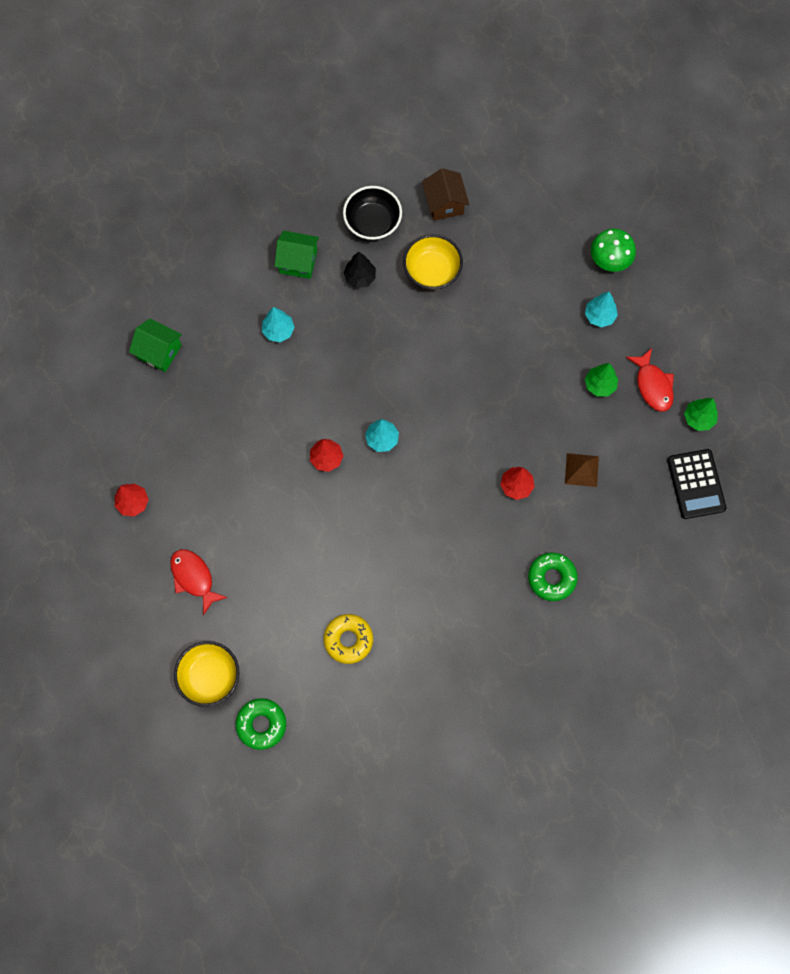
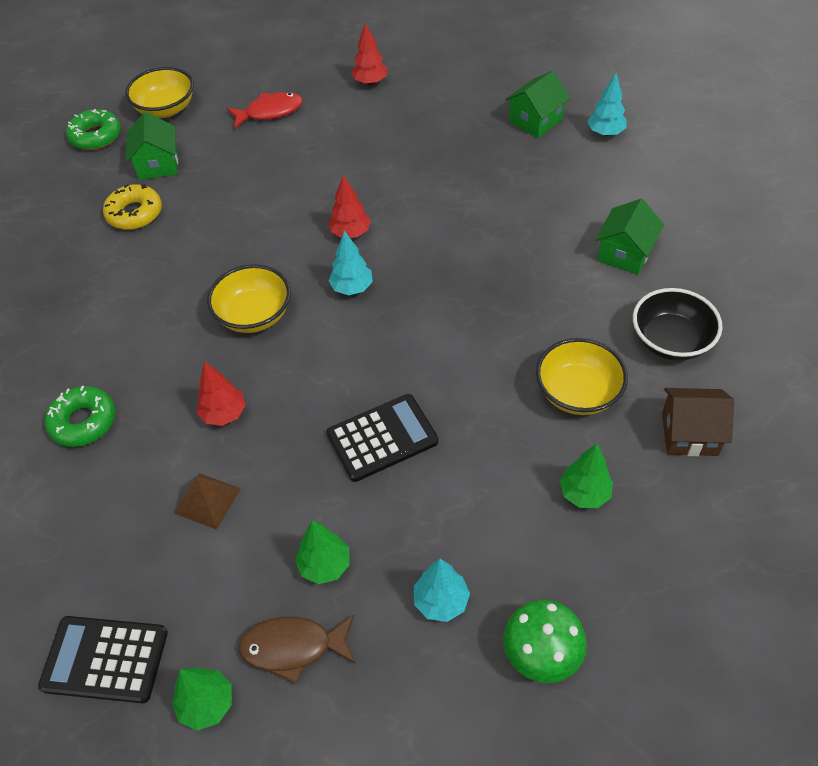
camera: 110 degrees right, 20 degrees down
(278, 331) = (531, 219): turquoise tree -> turquoise tree (605, 133)
(285, 648) = (158, 164): none -> green house
(360, 277) = (586, 310): black tree -> none
(427, 499) = (254, 315): none -> yellow bowl
(503, 379) = (382, 438): none -> black calculator
(505, 254) = (584, 493): none -> green tree
(653, 385) = (293, 647): red fish -> brown fish

